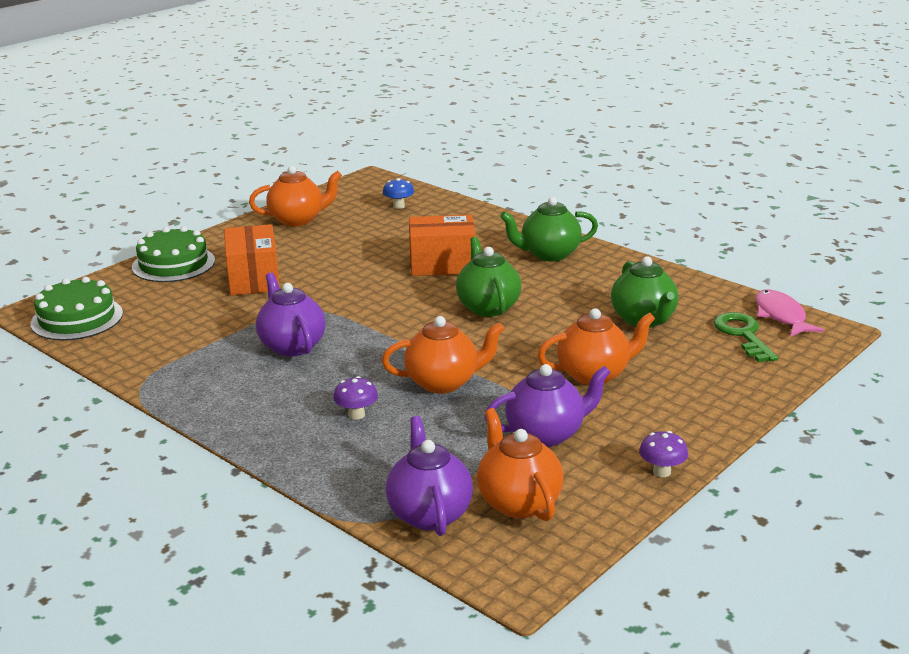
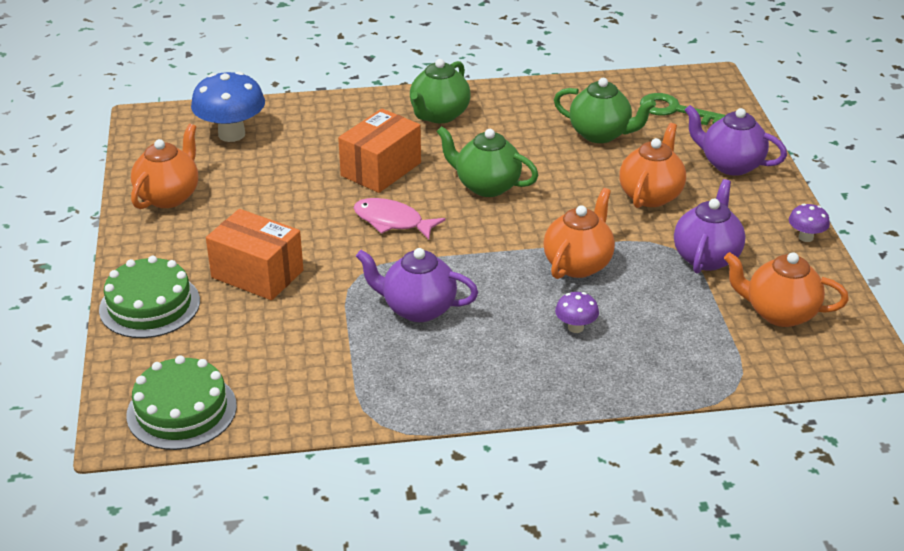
camera: 50 degrees left, 10 degrees up
(399, 206) = (231, 134): blue mushroom -> blue mushroom, size x2.01
(429, 513) = (752, 358): purple teapot -> purple teapot (730, 165)
(781, 316) = (668, 82): pink fish -> pink fish (392, 221)

